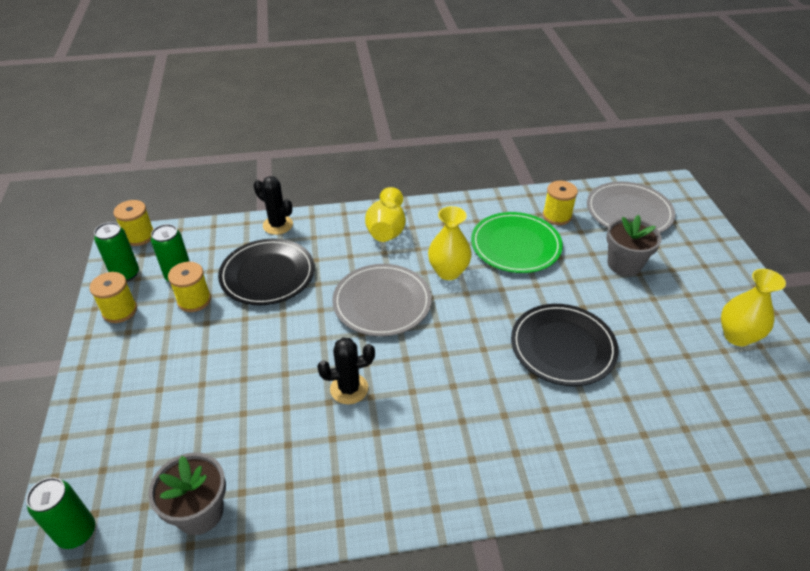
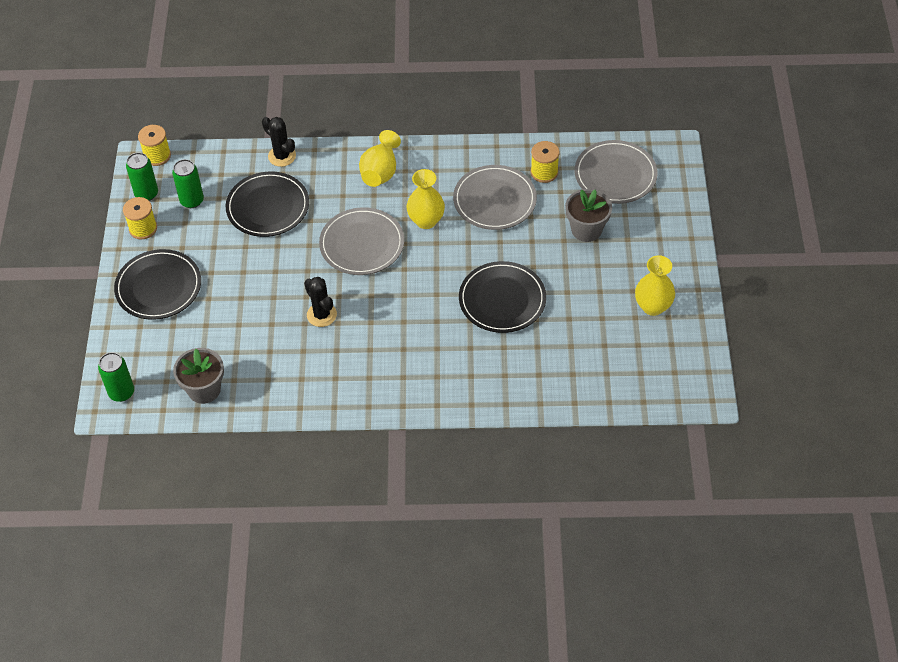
camera: 10 degrees right, 10 degrees up
(137, 377) = (158, 287): none -> black plate
(194, 300) = (204, 225): yellow spool -> none
(349, 389) = (321, 315): black cactus -> black cactus turned 60 degrees clockwise
(515, 245) = (494, 200): green plate -> grey plate

